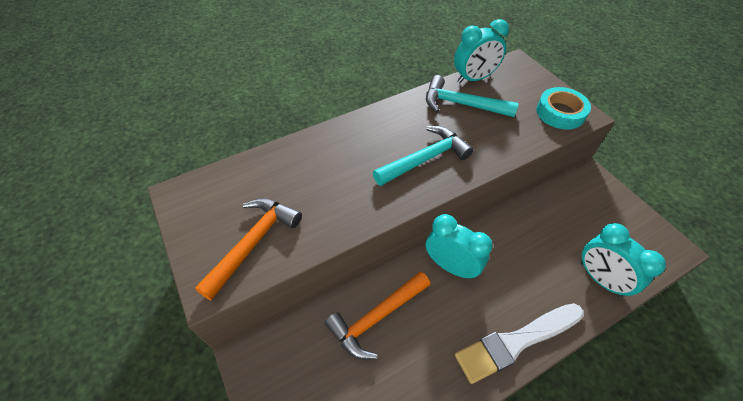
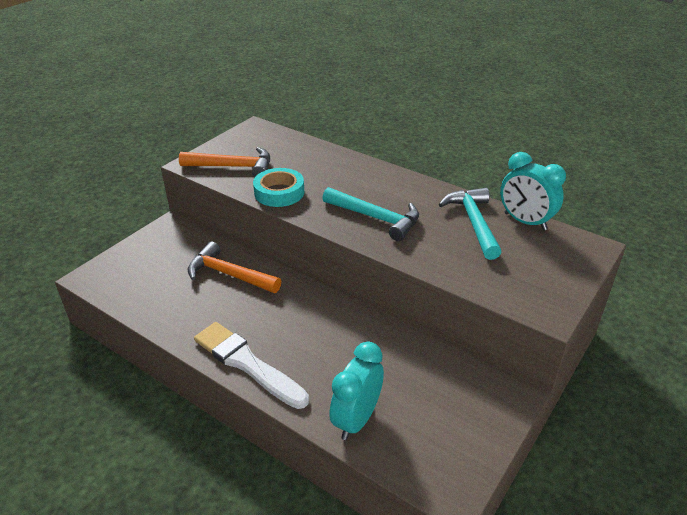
camera: 65 degrees right, 15 degrees down
(451, 266) = (304, 304): turquoise clock -> none
(560, 112) = (532, 293): turquoise tape -> turquoise tape (279, 192)

